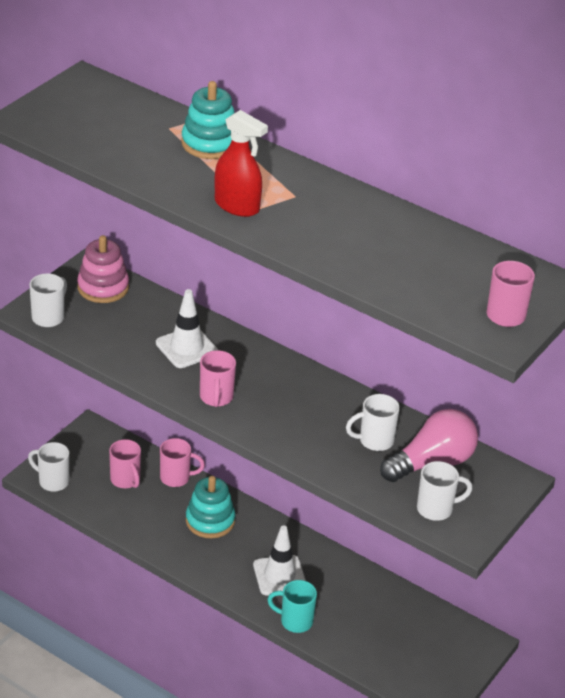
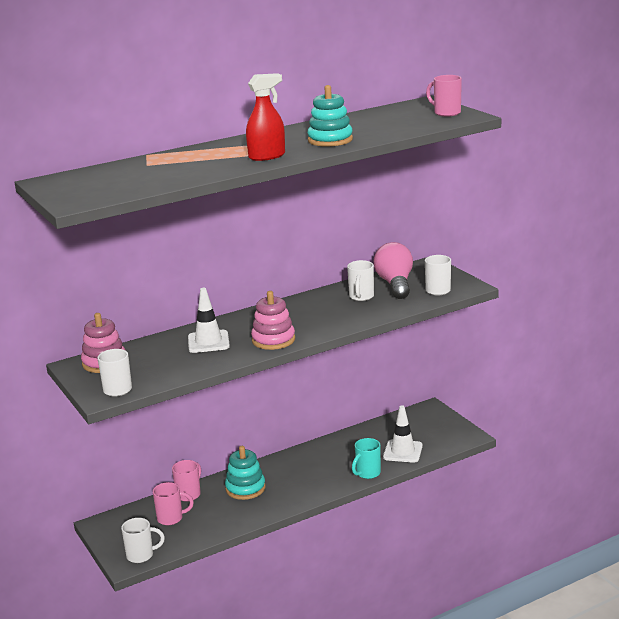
camera: 60 degrees left, 15 degrees down
(52, 481) = (141, 555): white mug -> white mug turned 150 degrees counterclockwise
(210, 143) = (182, 156): turquoise stacking toy -> turquoise stacking toy (330, 140)
(216, 398) = (273, 340): pink mug -> pink stacking toy
(279, 575) = (321, 470): white traffic cone -> white traffic cone (403, 451)

